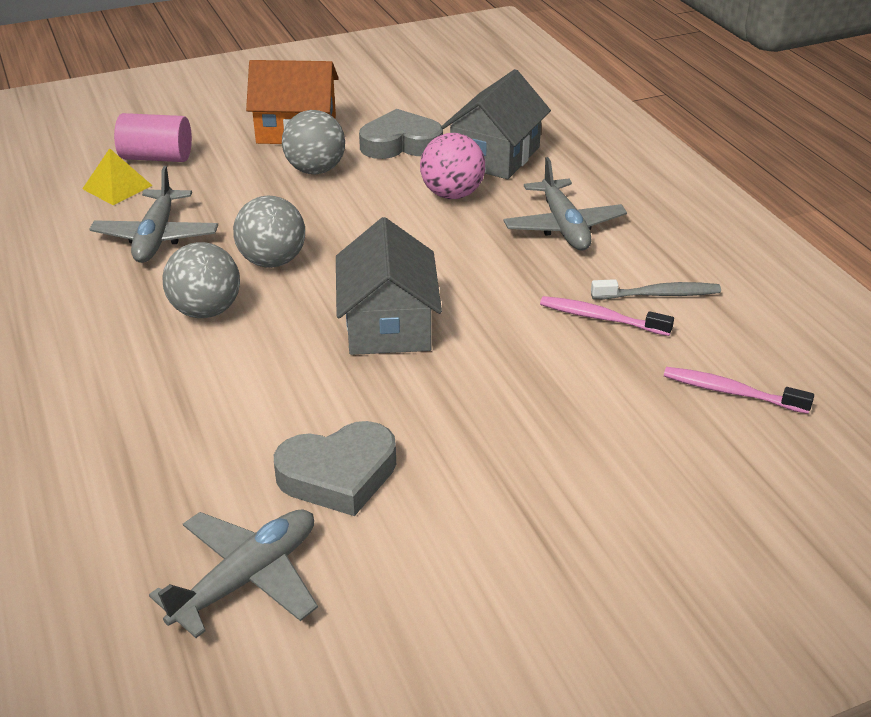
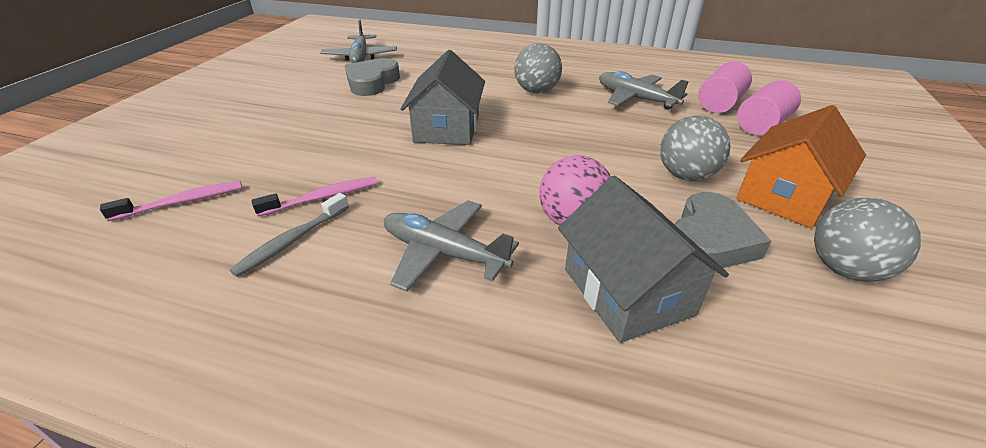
camera: 130 degrees right, 0 degrees up
(117, 187) = (720, 104): yellow pyramid -> pink cylinder
(272, 261) = (563, 119): grey ball -> grey ball (845, 269)
(388, 324) = (447, 128): grey house -> grey house turned 60 degrees clockwise

